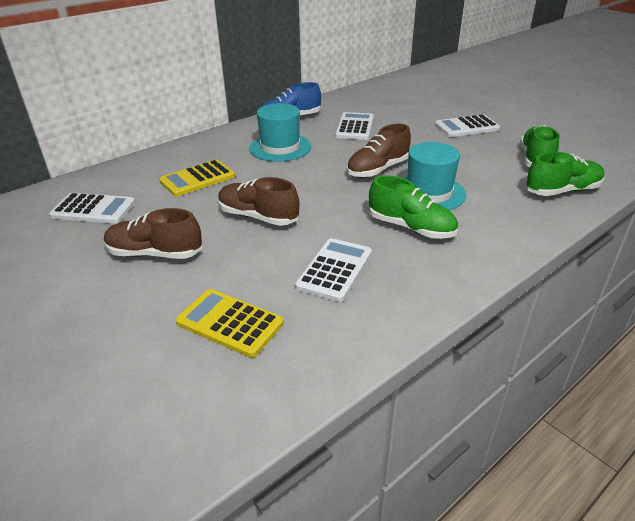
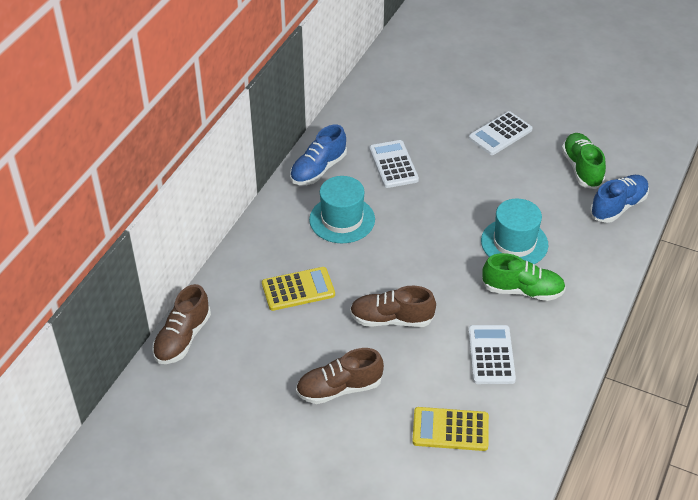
camera: 25 degrees left, 10 degrees up
(93, 209) = (236, 360): white calculator -> none
(197, 179) = (298, 289): yellow calculator -> yellow calculator turned 135 degrees counterclockwise
(378, 169) = (454, 225): brown shoe -> brown shoe (182, 338)
(562, 191) = (618, 206): green shoe -> blue shoe

